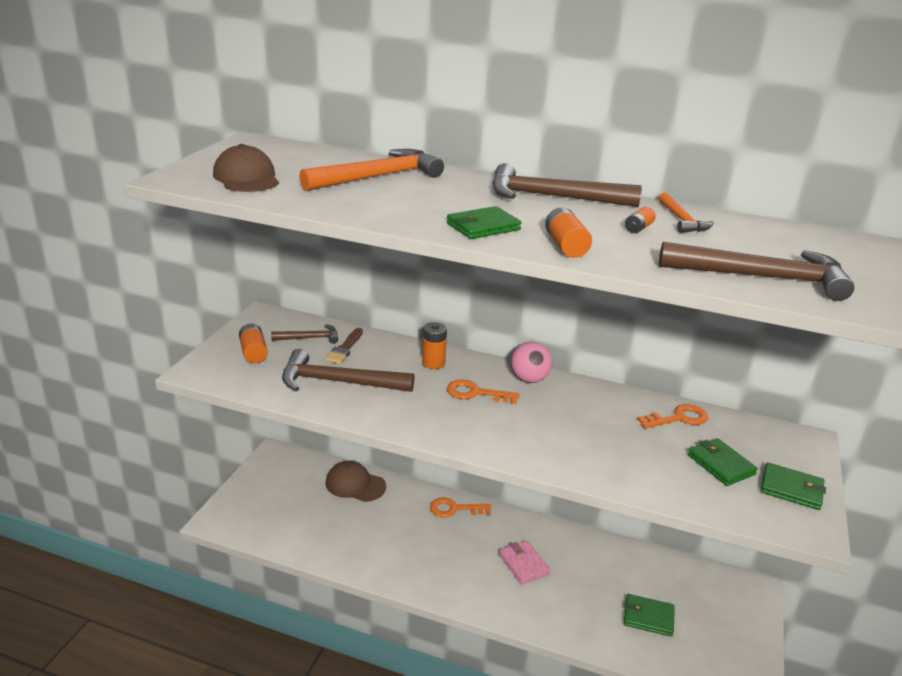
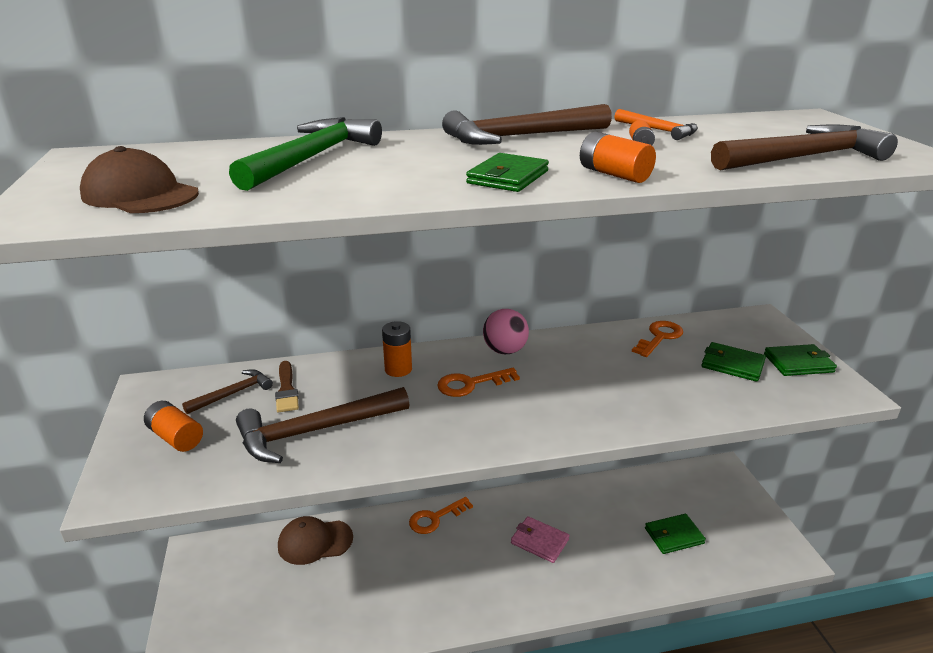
camera: 30 degrees left, 0 degrees up
(378, 177) = (312, 158): orange hammer -> green hammer

